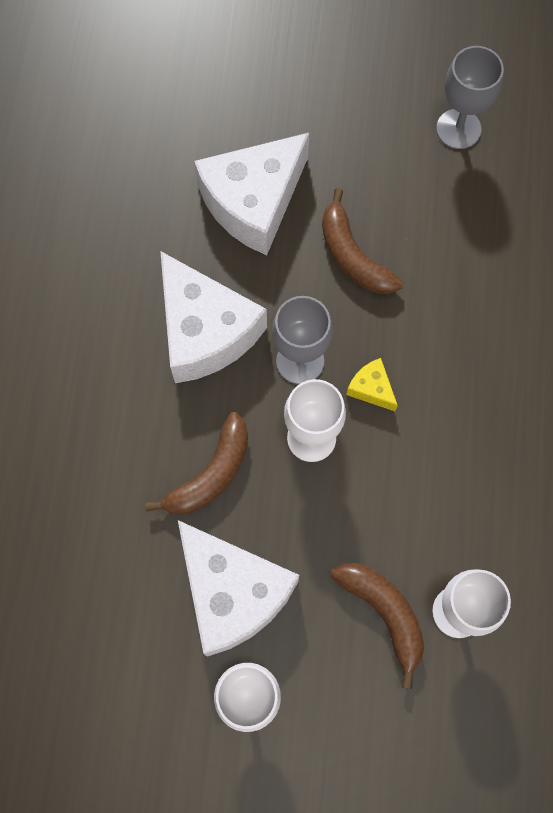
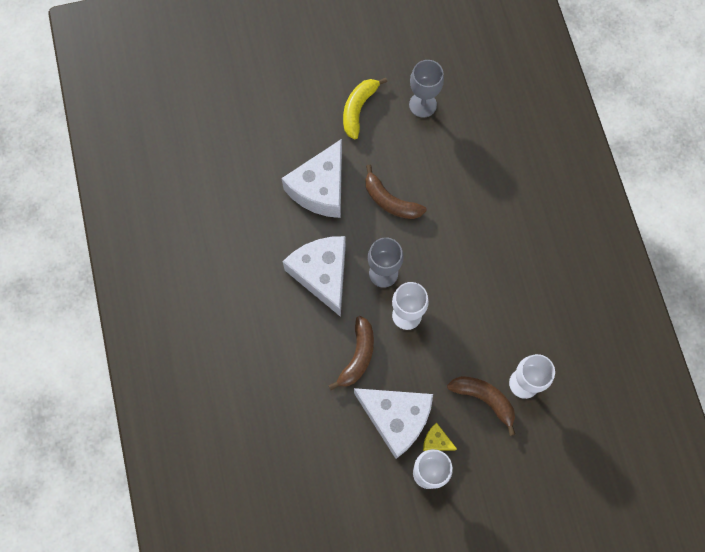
camera: 20 degrees left, 0 degrees up
(205, 331) = (322, 274): white cheese -> white cheese turned 150 degrees counterclockwise
(357, 104) = (358, 109): none -> yellow banana
(371, 388) = (430, 275): yellow cheese -> yellow cheese (436, 441)

